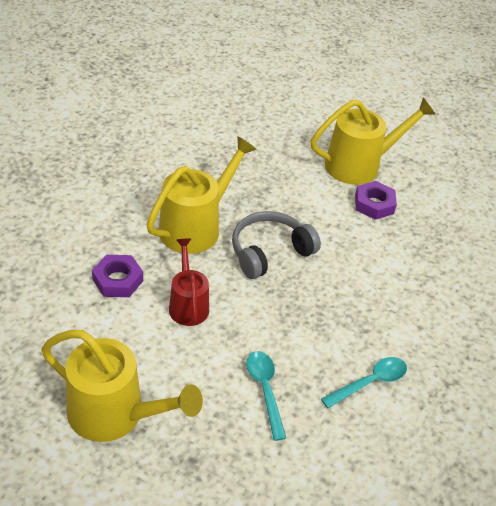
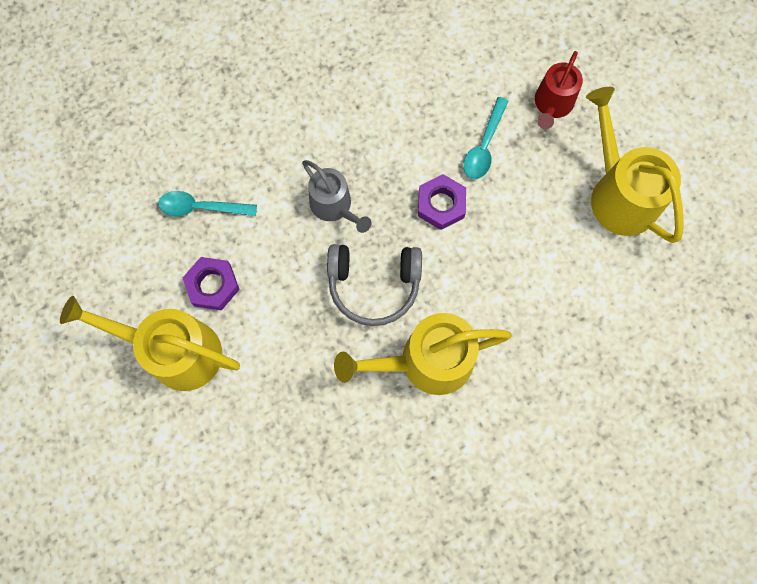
camera: 140 degrees left, 30 degrees up
(118, 280) = (545, 334): purple nut -> purple nut (441, 204)
(188, 304) = (495, 267): red watering can -> red watering can (552, 105)
(342, 285) = (334, 206): none -> grey watering can
(370, 382) = (392, 104): turquoise spoon -> turquoise spoon (201, 207)

